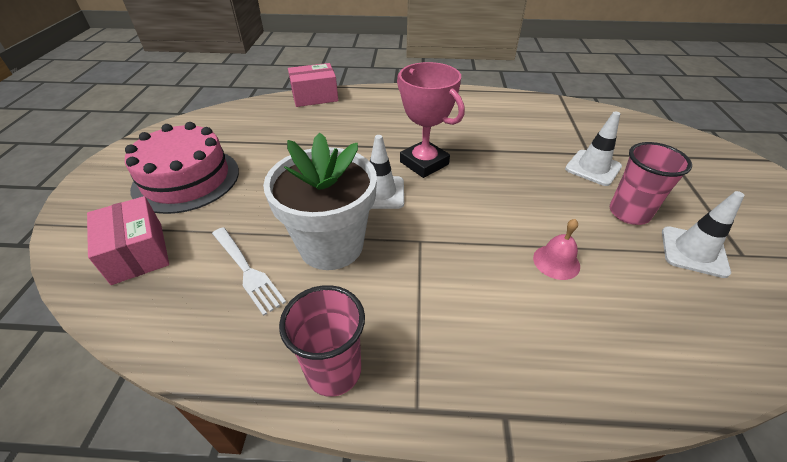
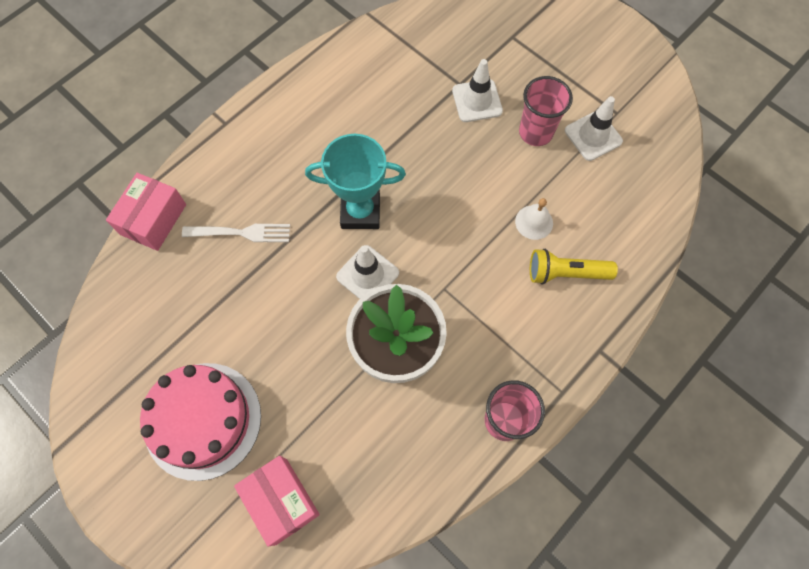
camera: 50 degrees left, 25 degrees up
(138, 252) = (281, 501): pink box -> pink box turned 45 degrees clockwise
(246, 270) = (373, 427): white fork -> white fork (240, 233)
(424, 163) = (360, 212): pink trophy -> turquoise trophy
(544, 319) = (565, 273): none -> yellow flashlight
(556, 262) = (534, 222): pink bell -> white bell

